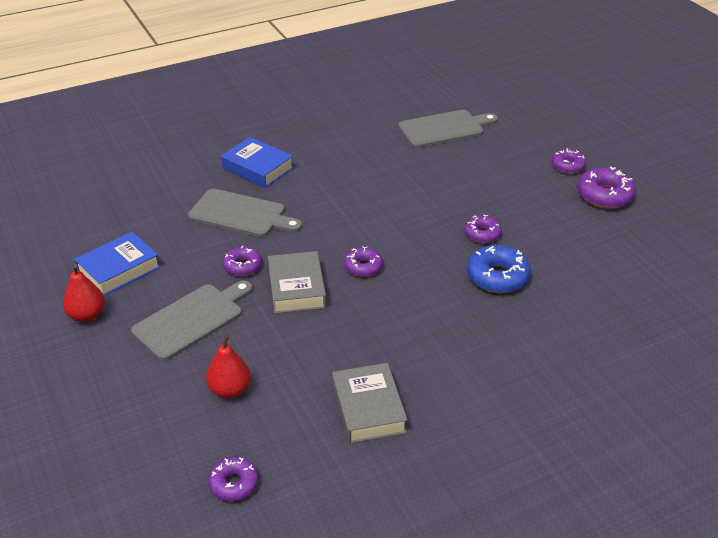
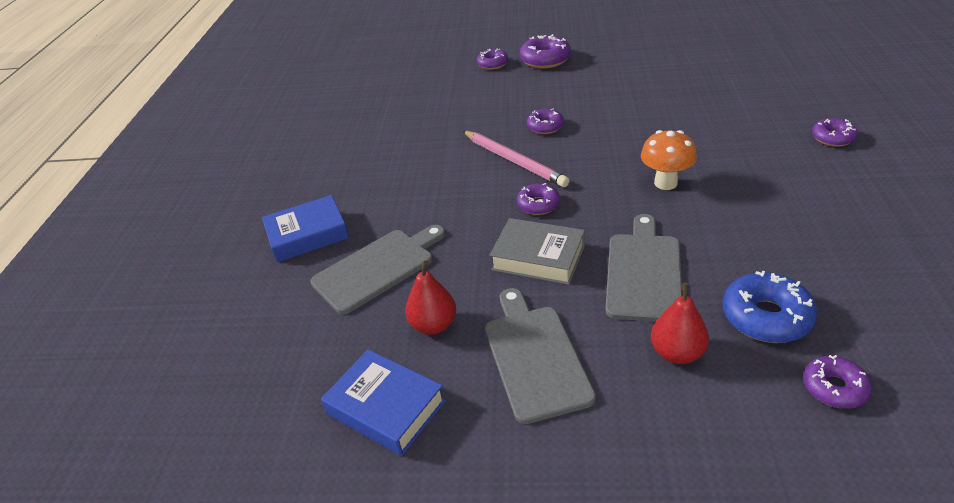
camera: 55 degrees left, 0 degrees up
(87, 315) = (456, 466): red pear -> red pear (434, 325)
(119, 269) = (386, 407): blue book -> blue book turned 45 degrees counterclockwise
(242, 266) = (470, 290): purple donut -> purple donut (832, 138)
(368, 408) = (751, 256): grey book -> none
(415, 233) = (514, 161): none -> pink pencil
(443, 332) = (665, 183): none -> orange mushroom
(444, 129) = (376, 105): grey cutting board -> grey cutting board (644, 272)
(497, 277) = (609, 135): blue donut -> blue donut (766, 317)

